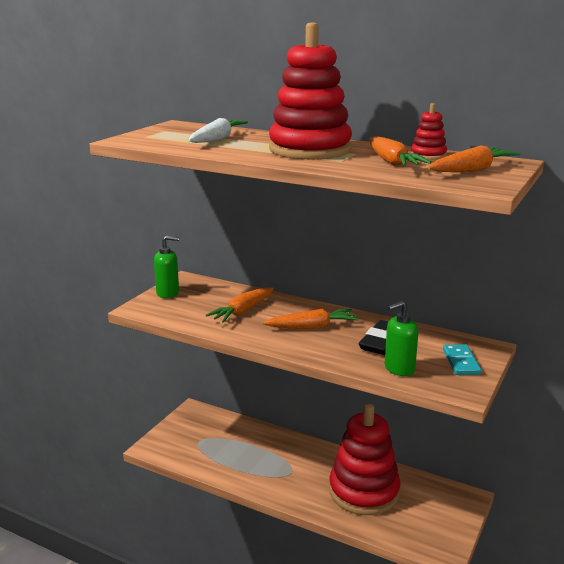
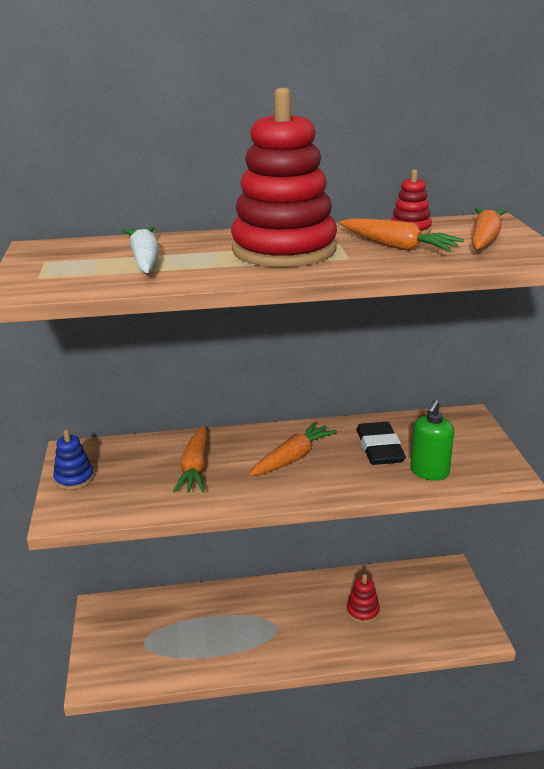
camera: 35 degrees left, 5 degrees up
(168, 293) = (74, 478): green soap dispenser -> blue stacking toy
(364, 491) = (362, 611): red stacking toy -> red stacking toy, size x0.42
(461, 362) = (467, 441): turquoise domino -> none

